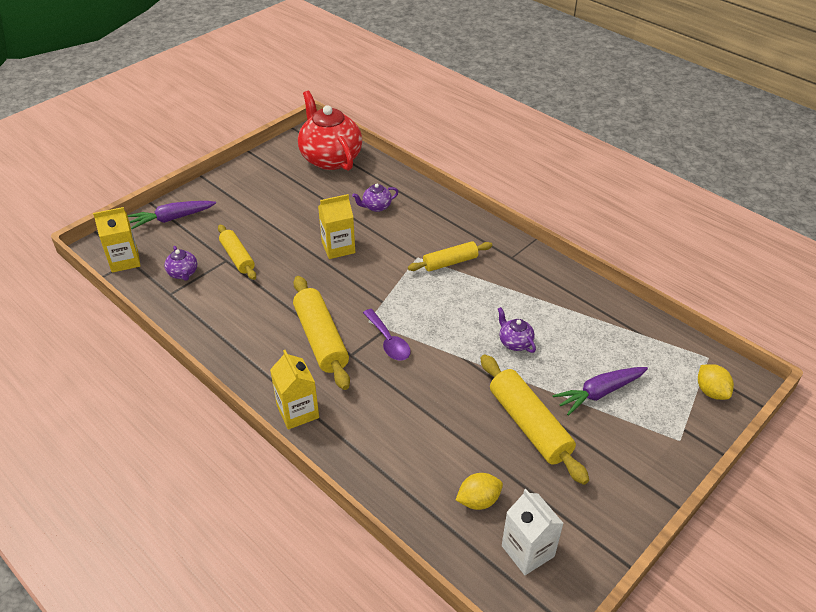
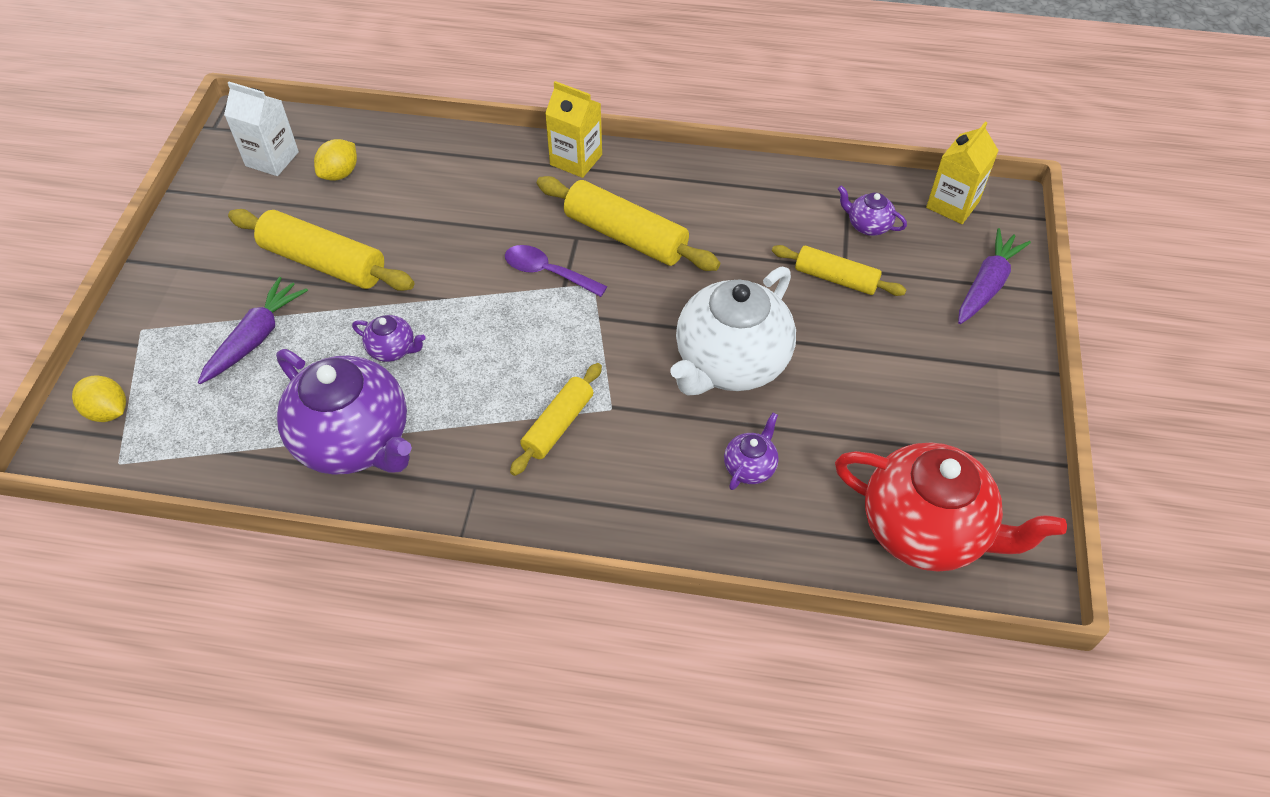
camera: 145 degrees right, 10 degrees up
(338, 247) = (730, 363): yellow carton -> white teapot
(563, 305) = (355, 441): none -> purple teapot

